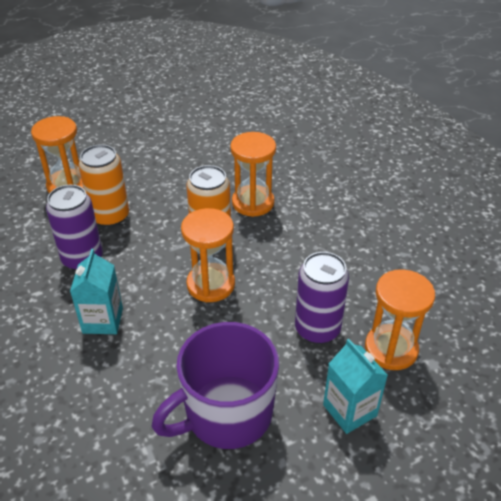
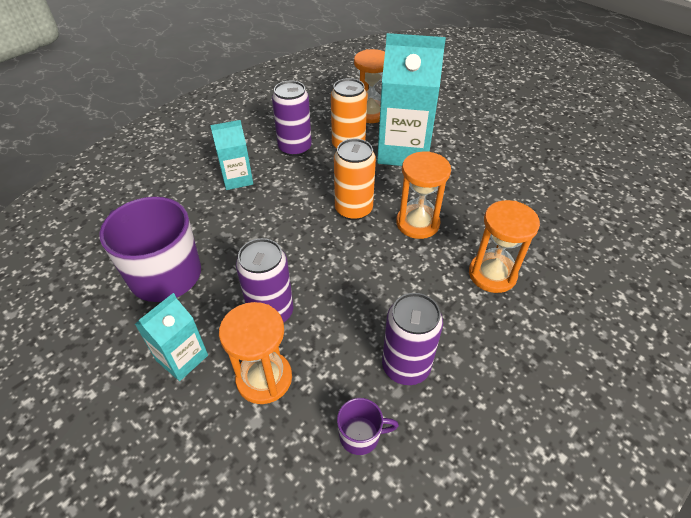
camera: 70 degrees right, 5 degrees up
(148, 181) = (403, 151): none -> turquoise carton
(211, 284) = (297, 225): orange hourglass -> orange hourglass (492, 274)
(403, 256) = (406, 366): none -> purple can
(458, 299) = (360, 435): none -> purple mug

